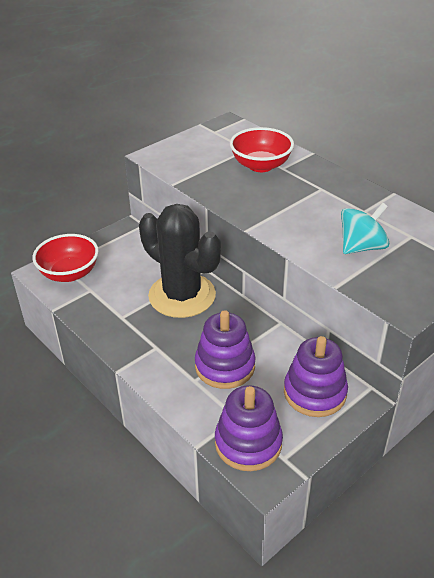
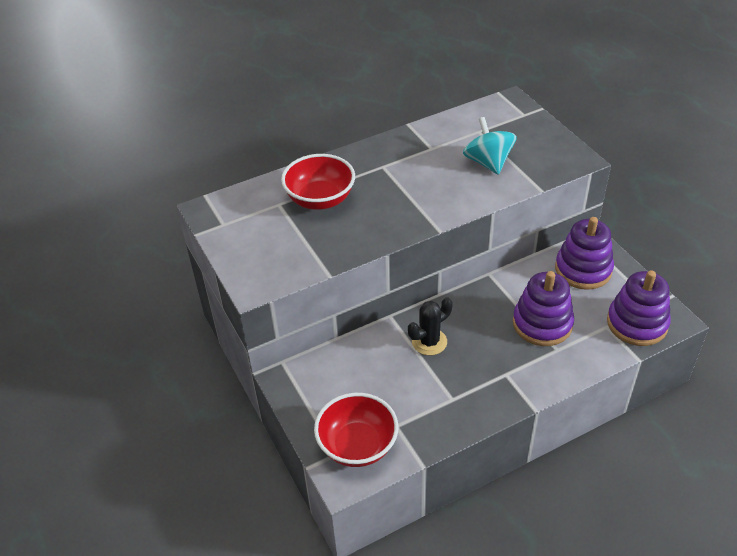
camera: 75 degrees left, 5 degrees up
(182, 295) = (429, 342): black cactus -> black cactus, size x0.47

